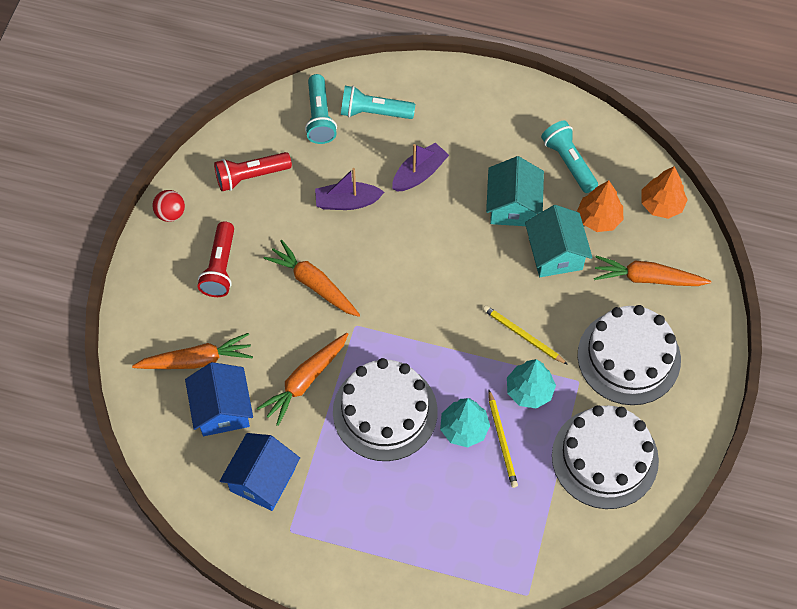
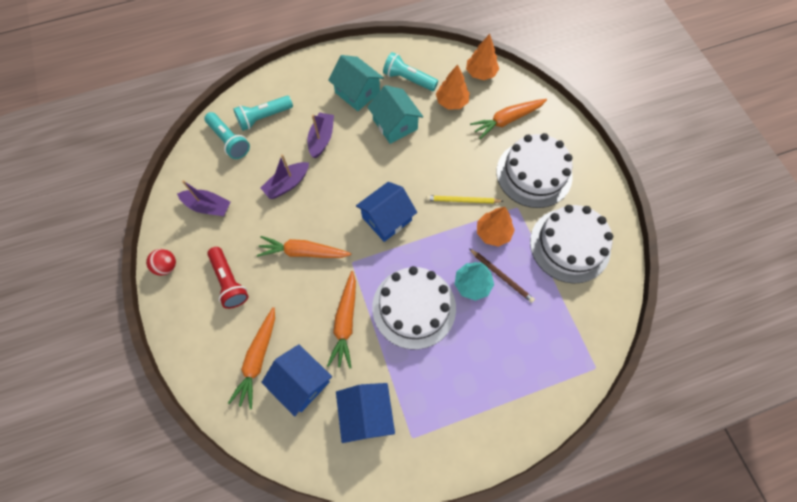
camera: 35 degrees left, 5 degrees up
(196, 360) = (258, 359): orange carrot -> orange carrot turned 150 degrees clockwise
(250, 176) = (208, 206): red flashlight -> purple boat
(425, 303) = (386, 219): none -> blue house
(502, 441) = (501, 276): yellow pencil -> brown pencil
(529, 391) = (493, 233): turquoise tree -> orange tree
(555, 253) = (442, 138): turquoise house -> turquoise house (357, 92)

